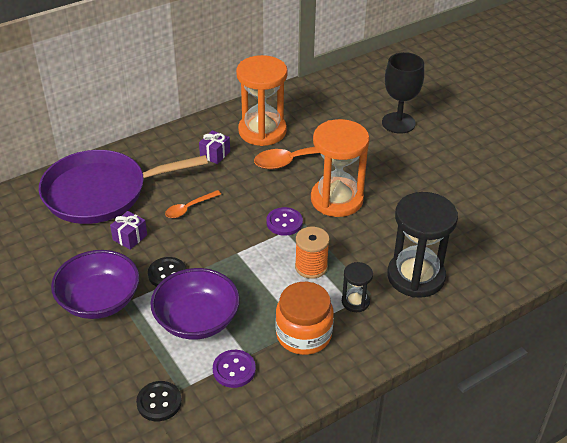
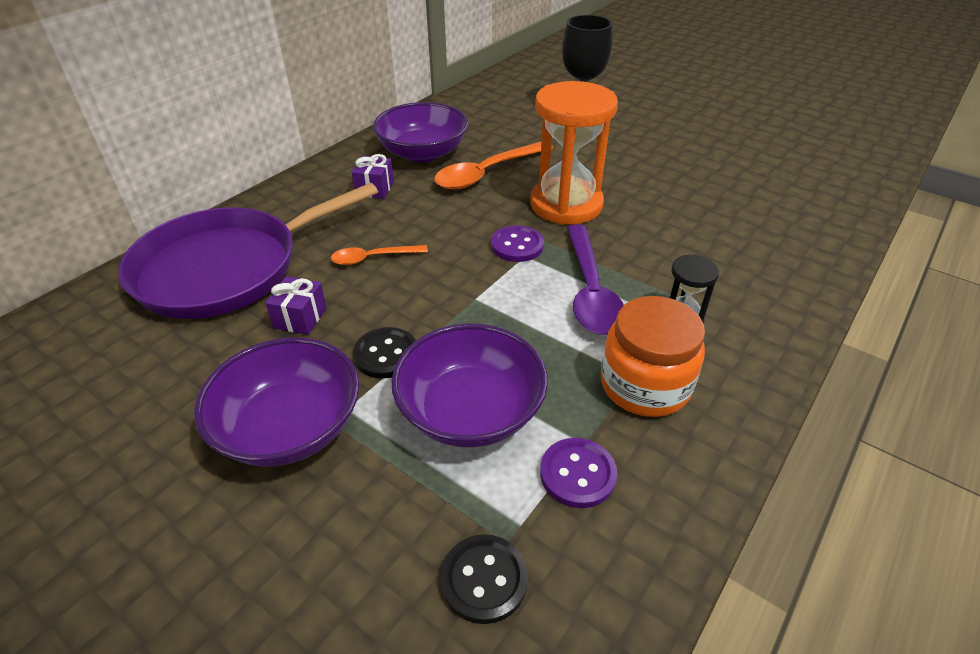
camera: 20 degrees left, 0 degrees up
(189, 208) = (373, 258): orange spoon -> orange spoon turned 45 degrees clockwise
(262, 131) = (423, 153): orange hourglass -> purple bowl
(311, 267) = (590, 290): orange spool -> purple spoon
(416, 276) = (731, 268): black hourglass -> none

